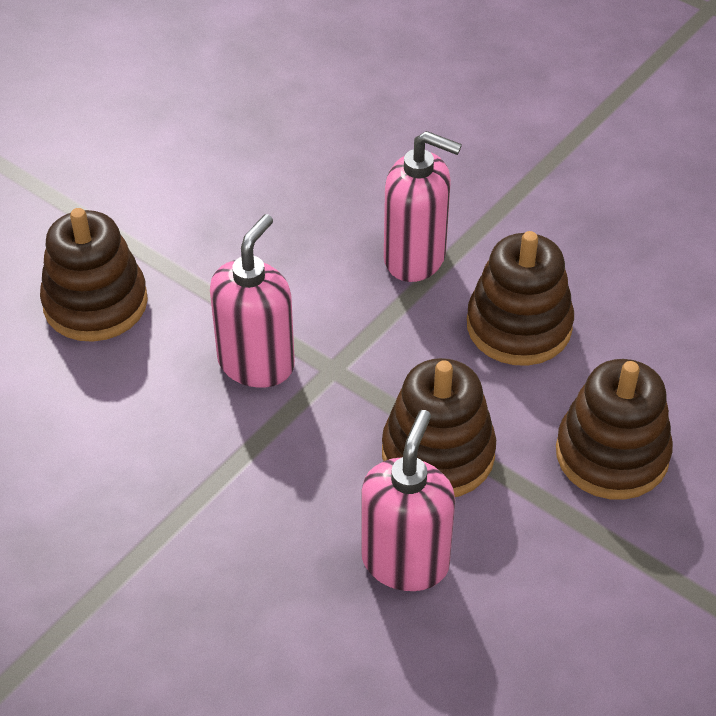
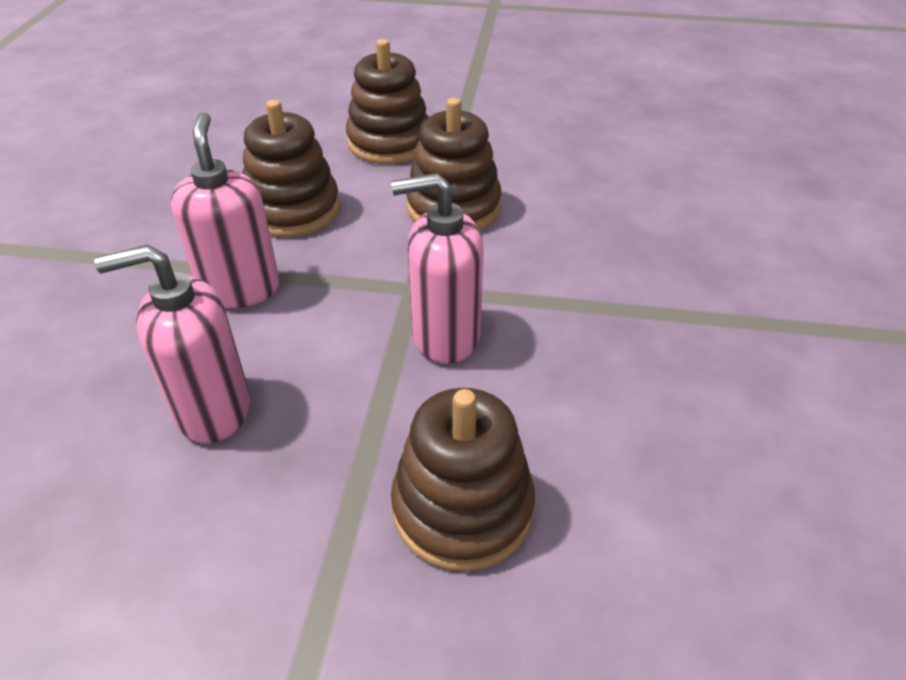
camera: 120 degrees left, 5 degrees down
(405, 561) = (556, 192): pink soap dispenser -> pink soap dispenser (212, 410)

